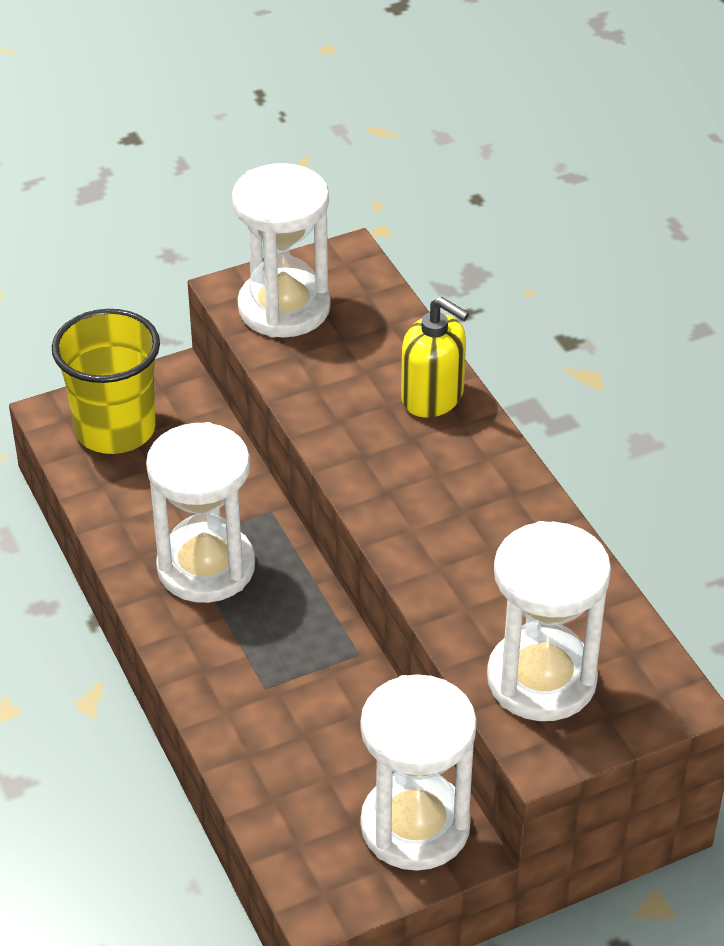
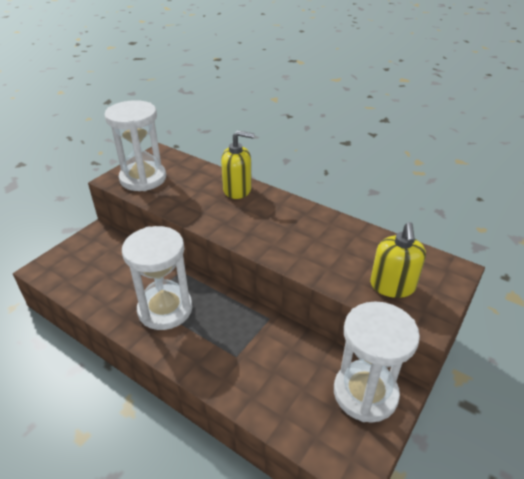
camera: 30 degrees left, 5 degrees down
(115, 429) = (78, 264): yellow cup -> none
(541, 679) = (392, 286): white hourglass -> yellow soap dispenser

